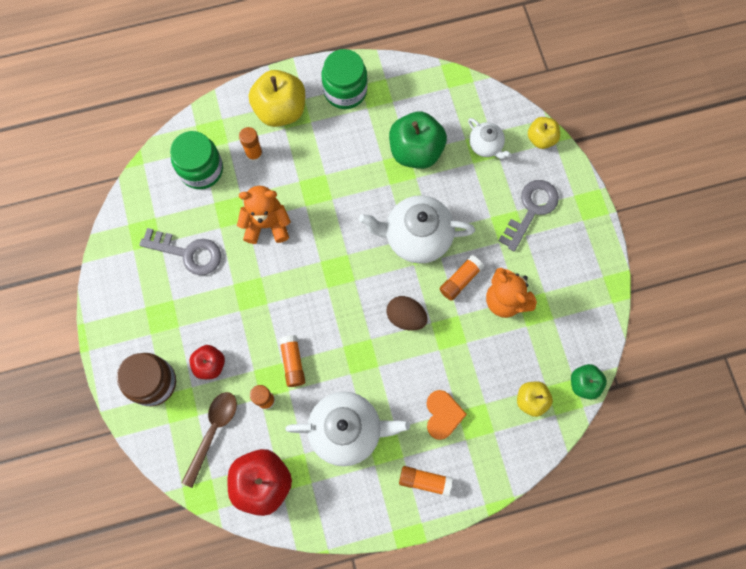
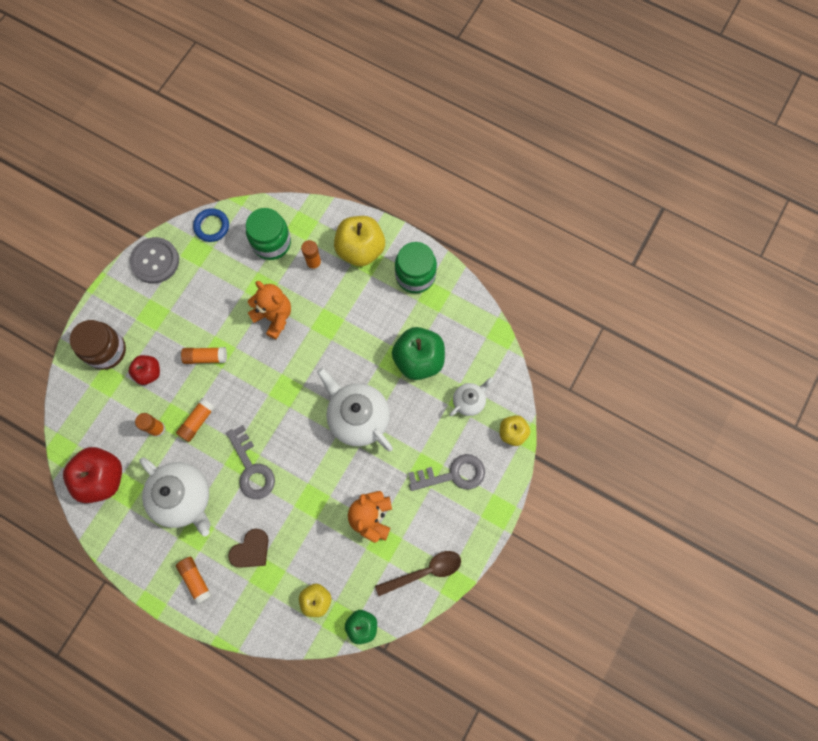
camera: 45 degrees right, 0 degrees up
(116, 273) = (155, 261): none -> grey button
(135, 202) = (212, 226): none -> blue ring
(188, 253) = (209, 289): grey key -> grey key (251, 468)
(213, 432) = (107, 417): brown spoon -> brown spoon (424, 572)
(406, 317) = (296, 463): brown egg -> none
(443, 415) = (251, 550): orange heart -> brown heart
(460, 280) = (355, 474): orange glue stick -> orange glue stick (206, 357)
(486, 146) = (469, 401): white teapot -> white teapot turned 135 degrees counterclockwise

